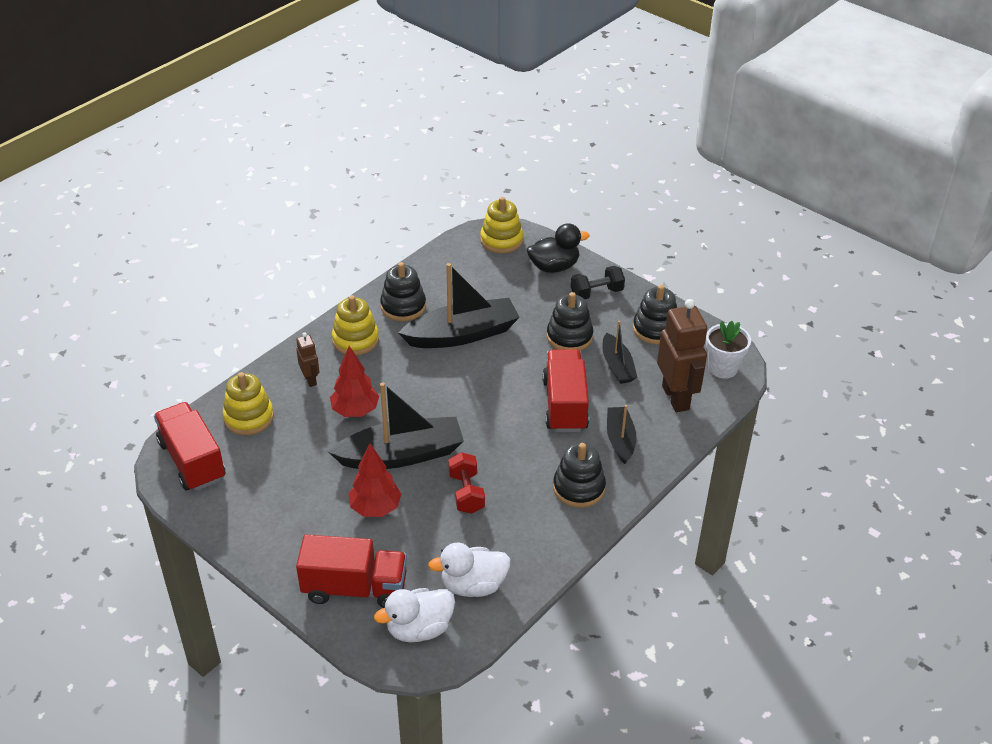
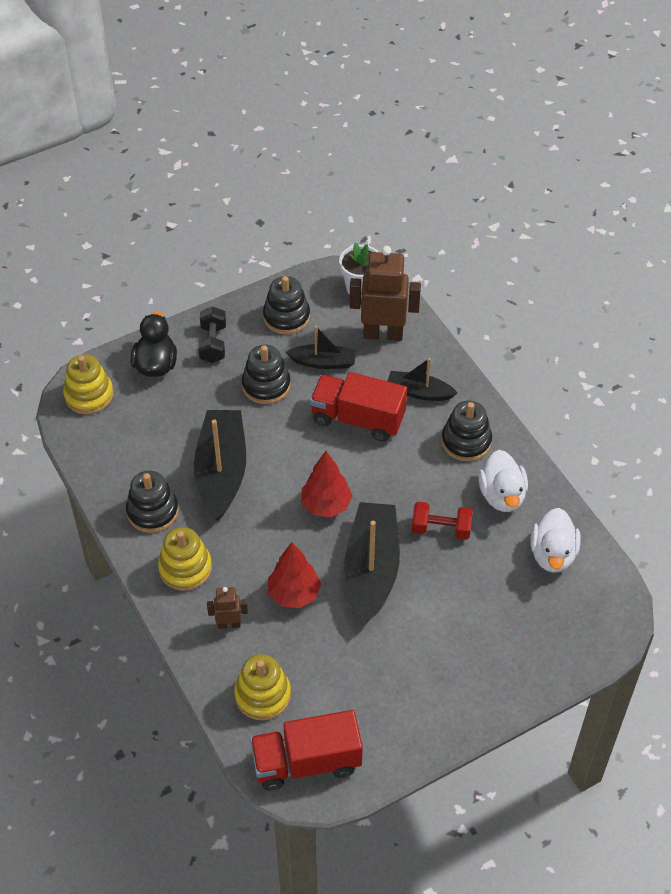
camera: 70 degrees left, 10 degrees up
(355, 588) = (527, 649): red truck -> none
(375, 508) = (434, 608): red tree -> red tree (326, 505)
(419, 629) = (589, 609): white duck -> white duck (502, 495)

